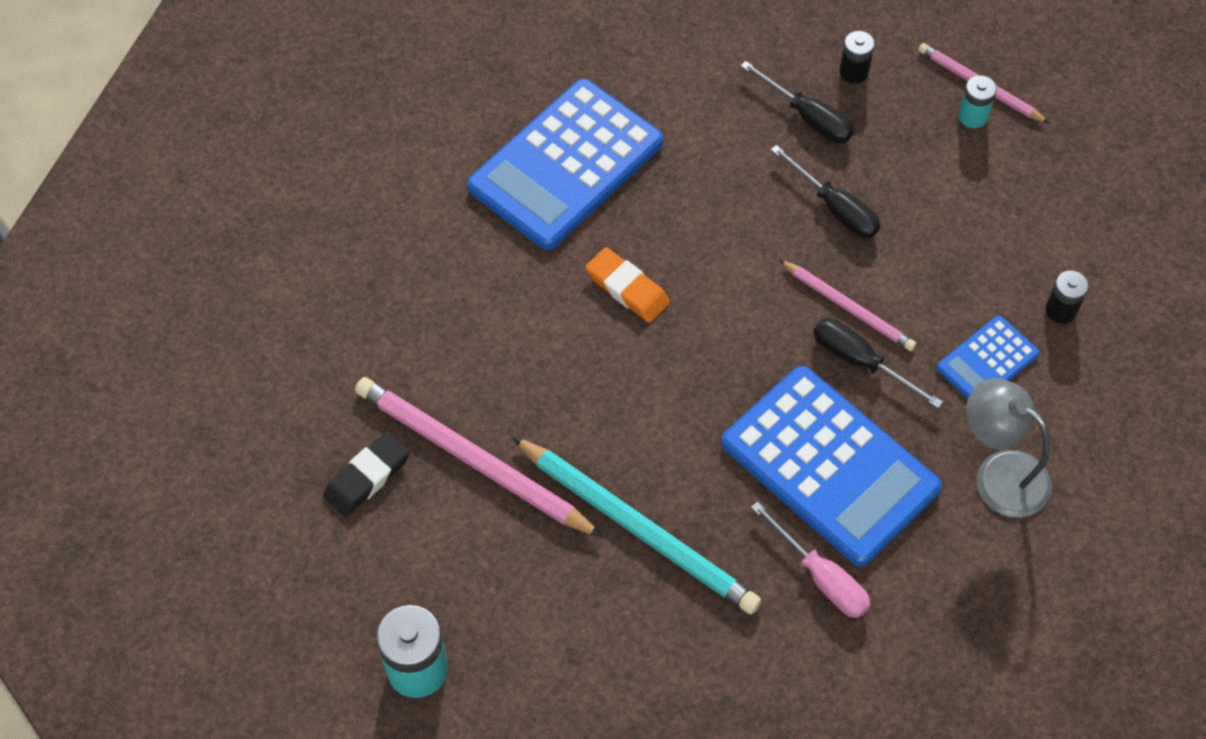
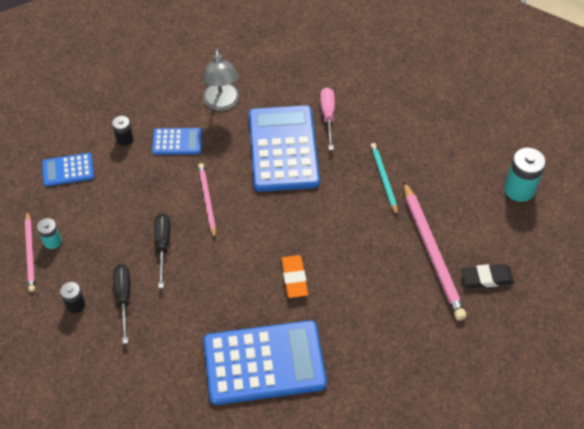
camera: 140 degrees left, 5 degrees down
(638, 528) = (383, 179): turquoise pencil -> turquoise pencil, size x0.57
(860, 361) = (227, 177): black screwdriver -> none
(1074, 212) = (68, 170): none -> blue calculator

